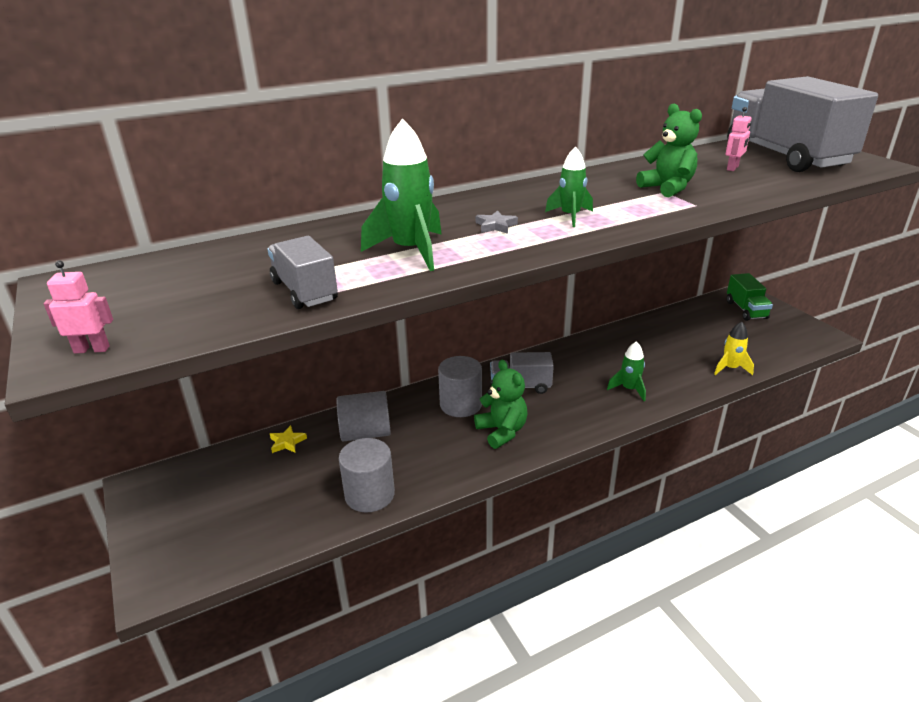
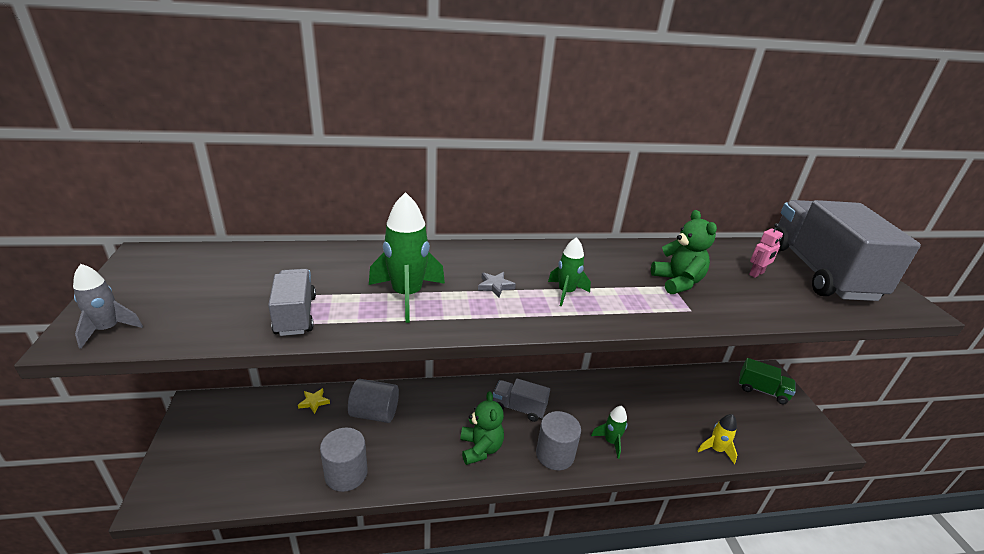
camera: 15 degrees right, 0 degrees up
(92, 349) = (108, 329): pink robot -> grey rocket
(460, 404) = (461, 410): grey cylinder -> grey cylinder (555, 454)
(746, 310) = (762, 390): green truck -> green truck turned 75 degrees counterclockwise

